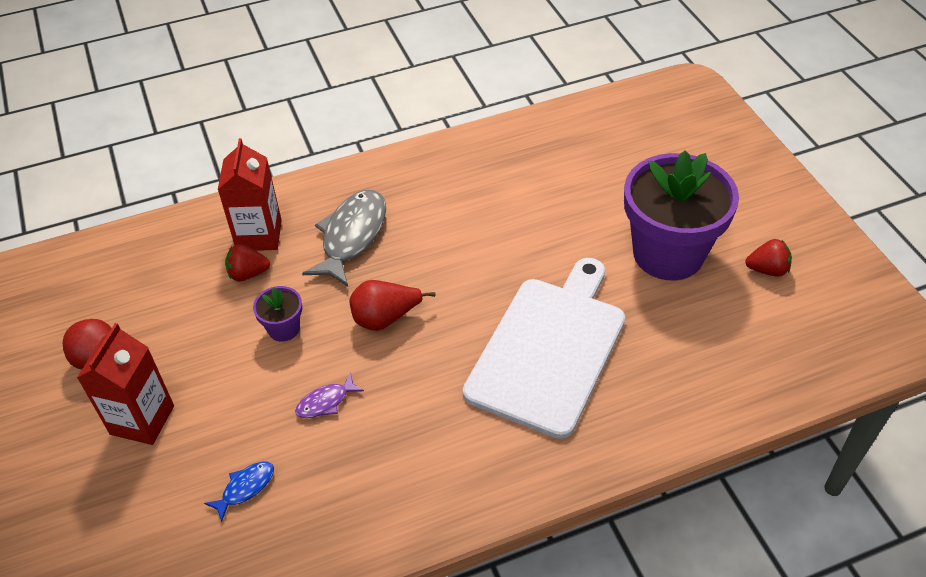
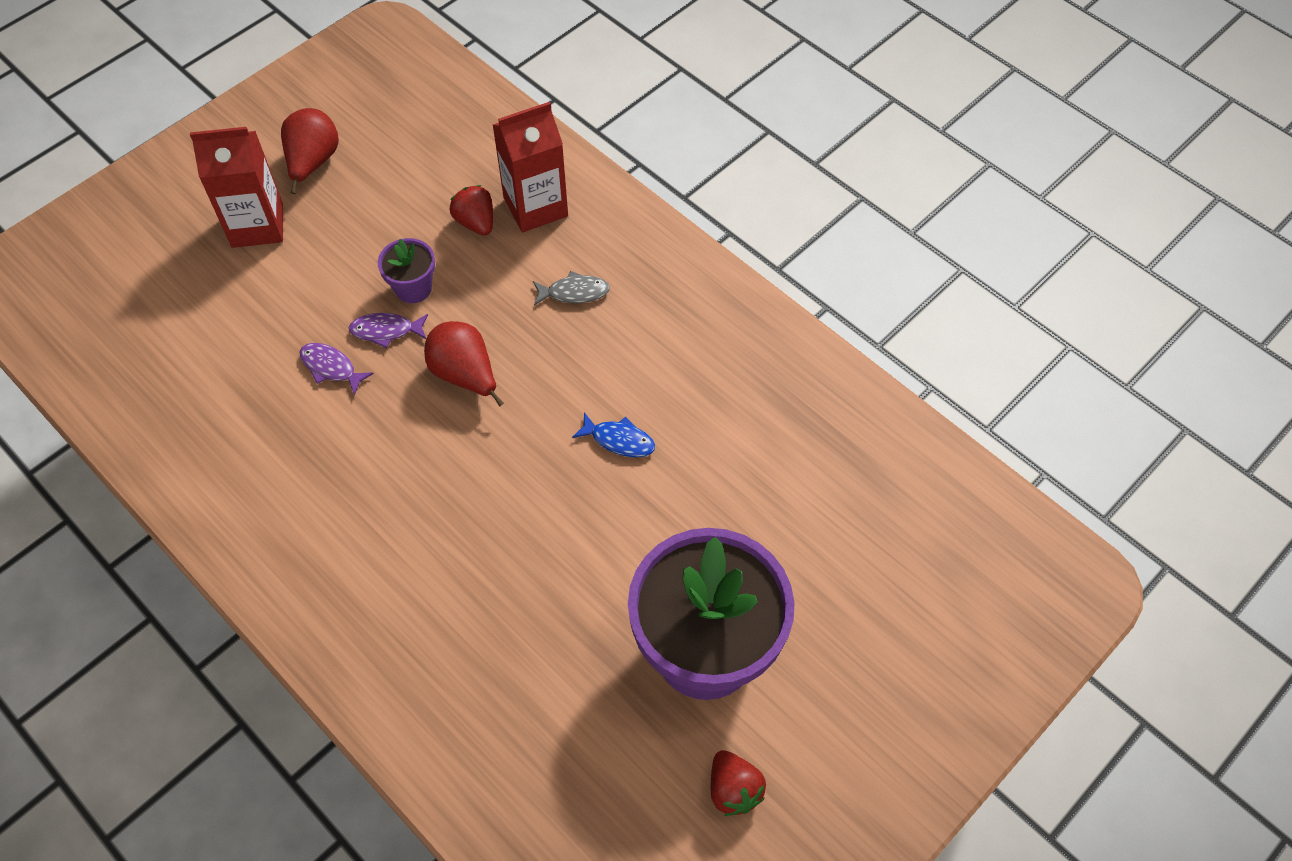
camera: 65 degrees right, 10 degrees up
(245, 488) = (206, 345): blue fish -> blue fish (619, 440)
(313, 357) = (386, 331): none -> purple fish
(352, 236) = (574, 292): grey fish -> grey fish, size x0.49
(549, 350) = (484, 560): white cutting board -> none

